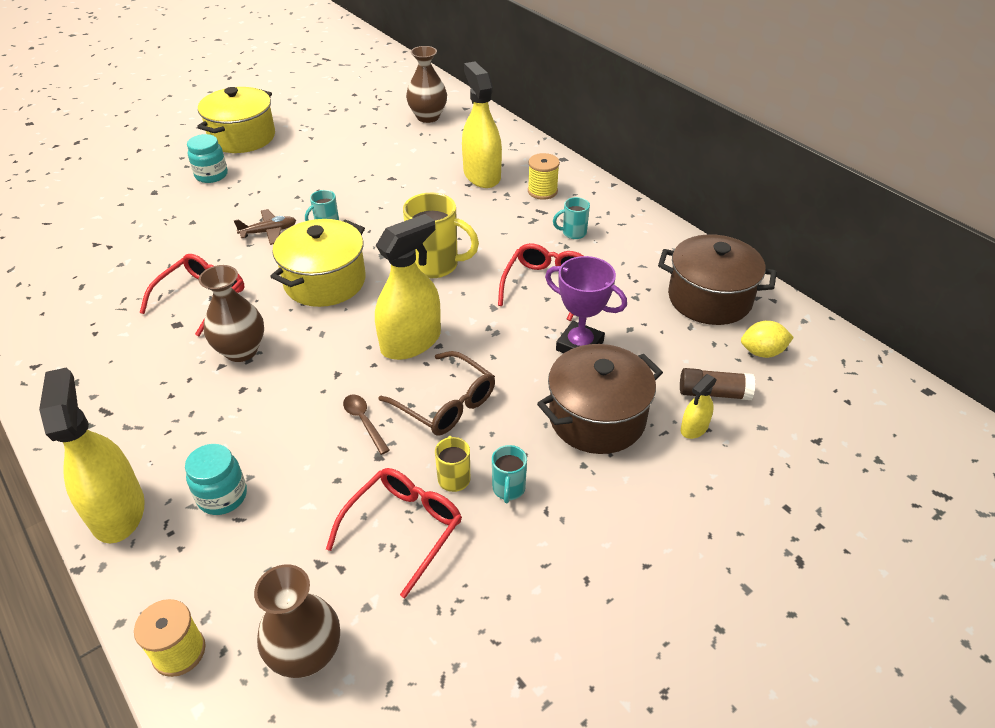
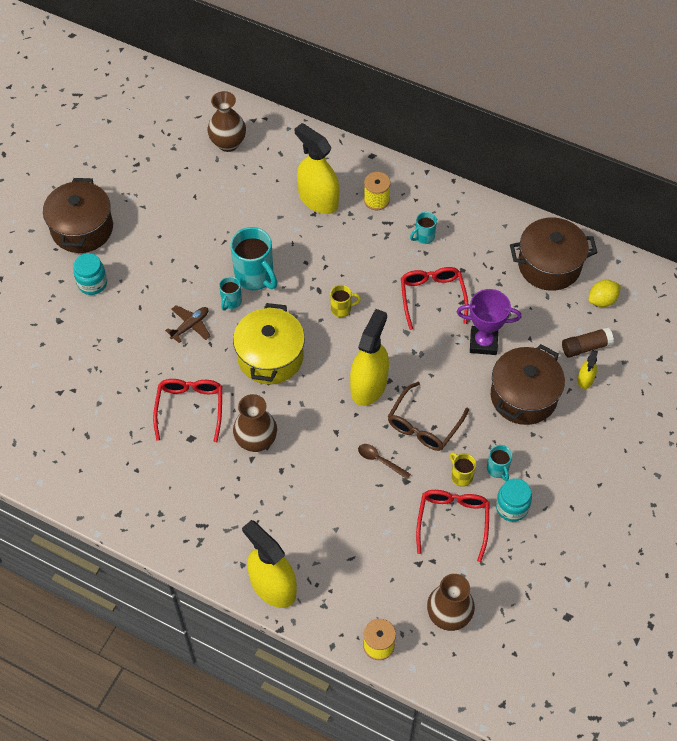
camera: 25 degrees left, 15 degrees up
(222, 496) = (329, 549): turquoise jar -> turquoise jar (511, 507)
(242, 137) = (82, 229): yellow pot -> brown pot
(368, 214) = (255, 277): none -> turquoise mug
(436, 265) = (342, 309): yellow mug -> yellow mug, size x0.52
(446, 404) = (423, 425): brown glasses -> brown glasses turned 105 degrees clockwise

